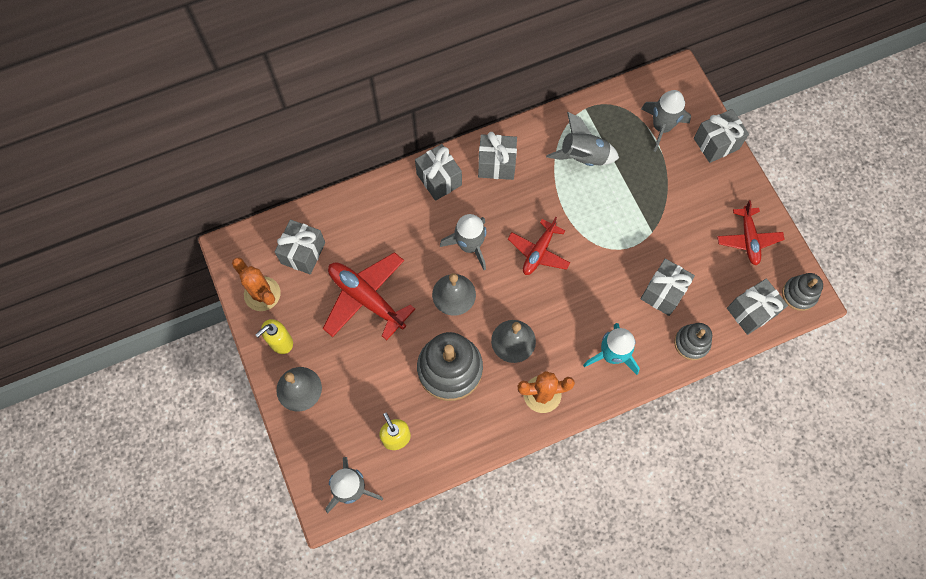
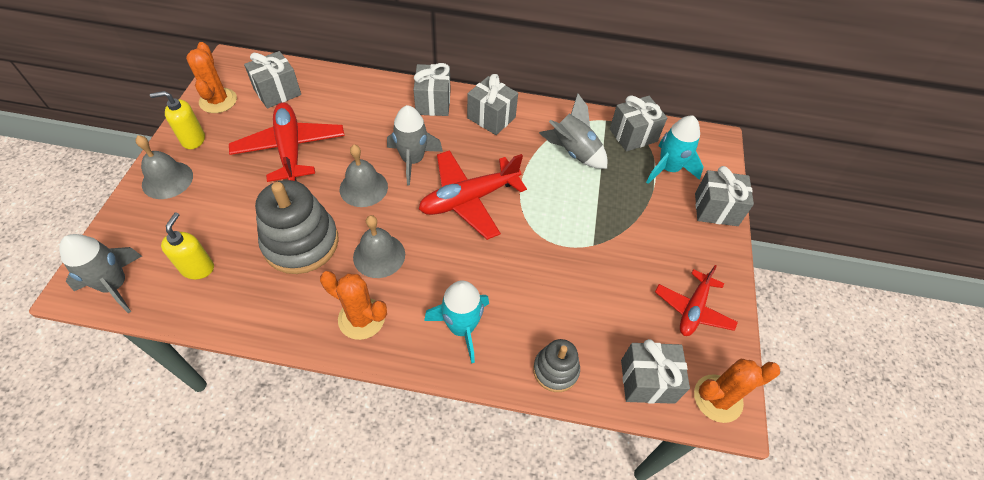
camera: 30 degrees right, 15 degrees down
(538, 252) = (469, 199): red plane -> red plane, size x1.56
(661, 127) = (668, 169): grey rocket -> turquoise rocket
(663, 292) = (562, 304): grey gift -> grey gift (633, 135)
(799, 294) = (717, 398): grey stacking toy -> orange cactus

